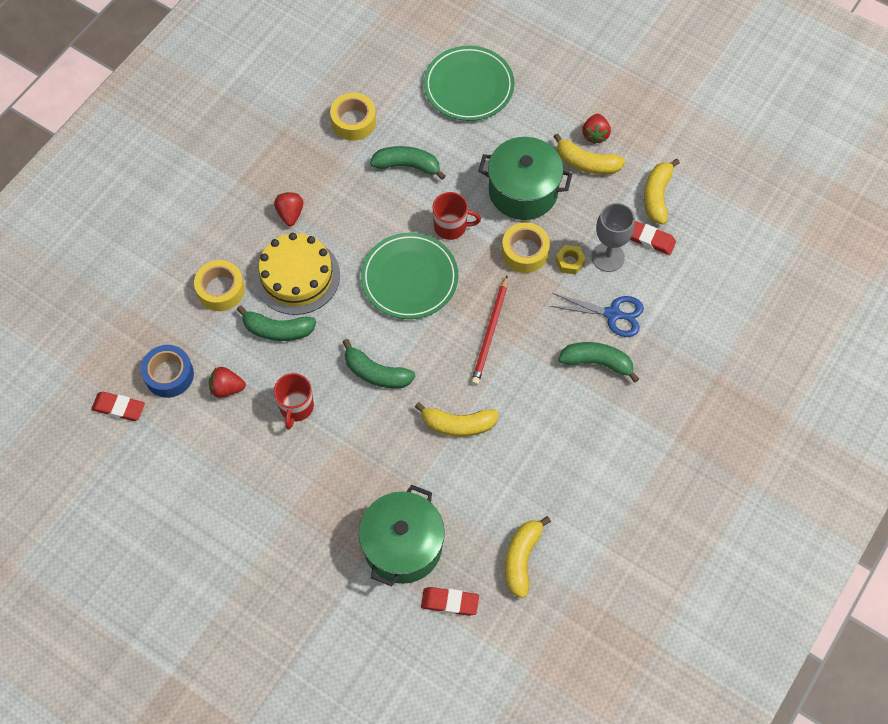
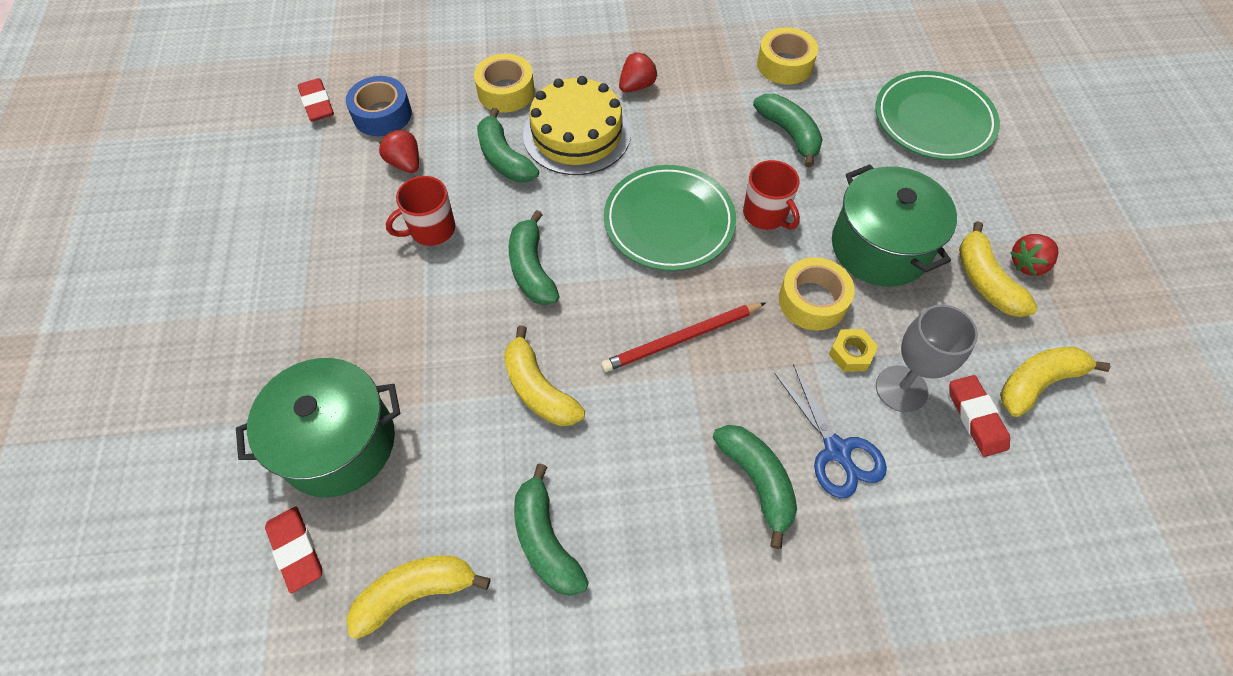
camera: 50 degrees right, 5 degrees down
(545, 480) = (546, 540): none -> green banana

